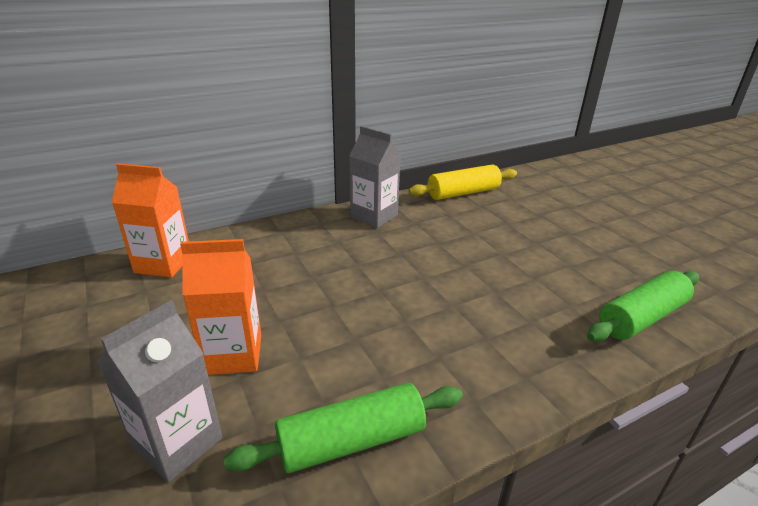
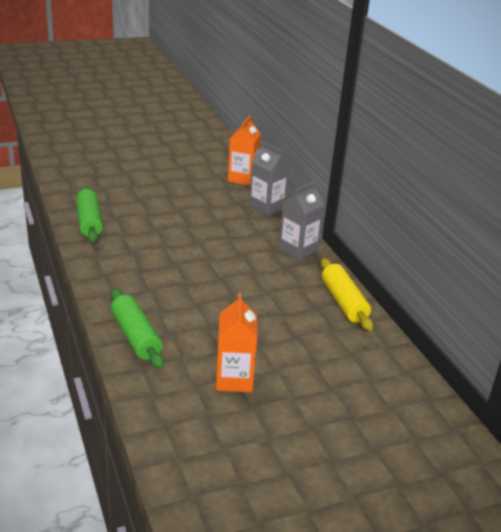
camera: 95 degrees right, 0 degrees up
(178, 443) = (108, 187): grey carton -> grey carton (266, 207)
(233, 354) = (156, 198): orange carton -> orange carton (234, 379)

